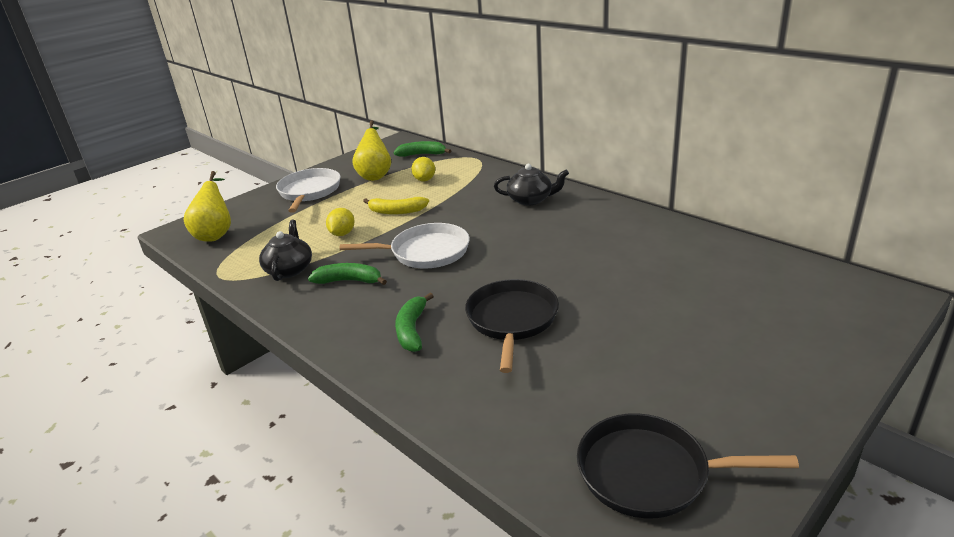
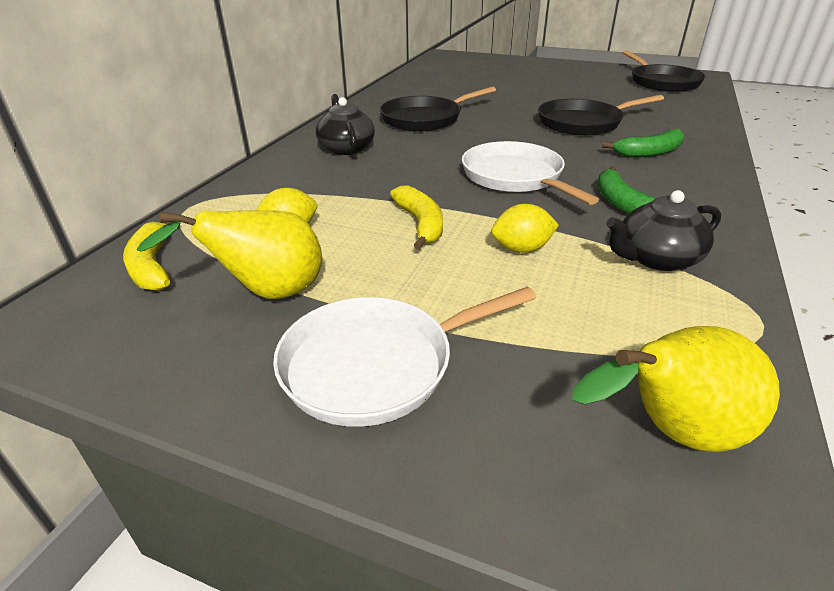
camera: 115 degrees left, 5 degrees up
(422, 154) = (152, 266): green banana -> yellow banana
(579, 237) = (425, 119): none -> black pan

